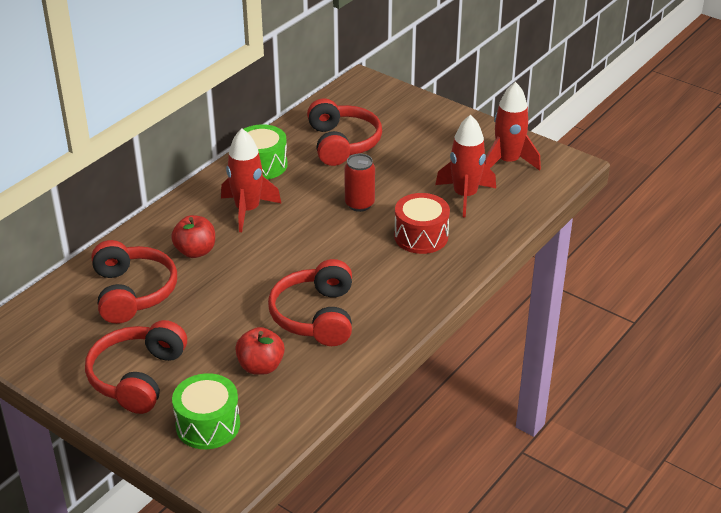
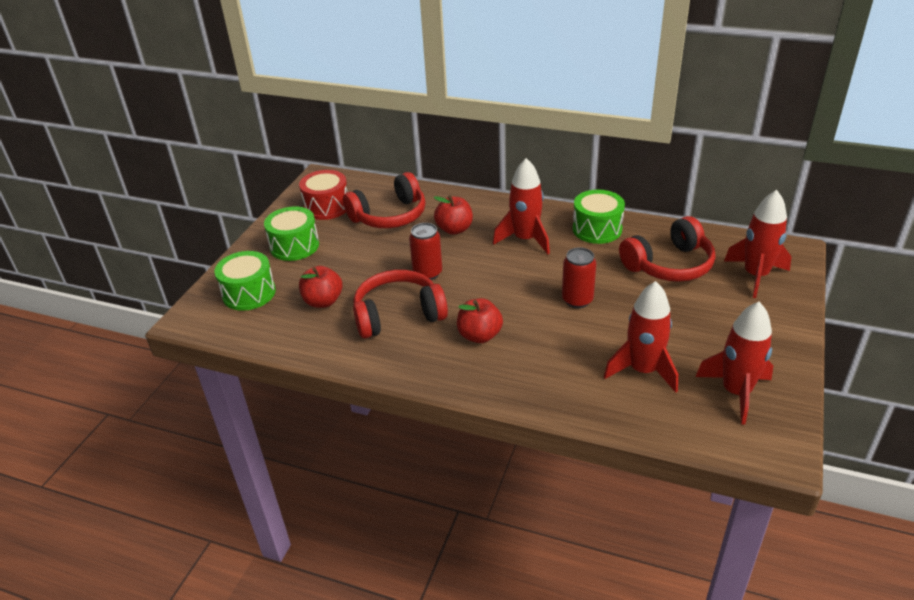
camera: 75 degrees right, 0 degrees up
(137, 377) = (294, 246): red headphones -> green drum
(260, 284) = (427, 273): none -> red can
(376, 271) = (479, 335): none -> red apple
(383, 108) = (755, 275): none -> red rocket
(421, 236) = (551, 353): red drum -> red drum (327, 207)

